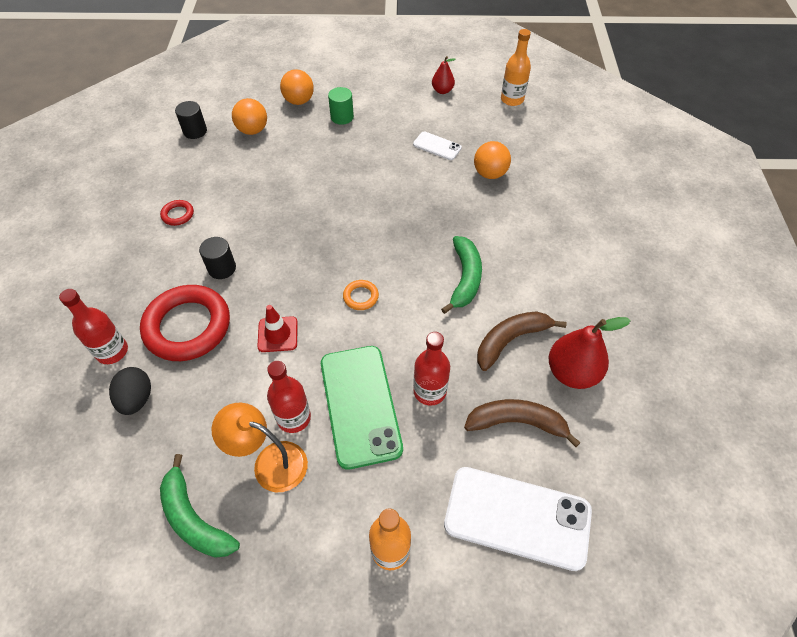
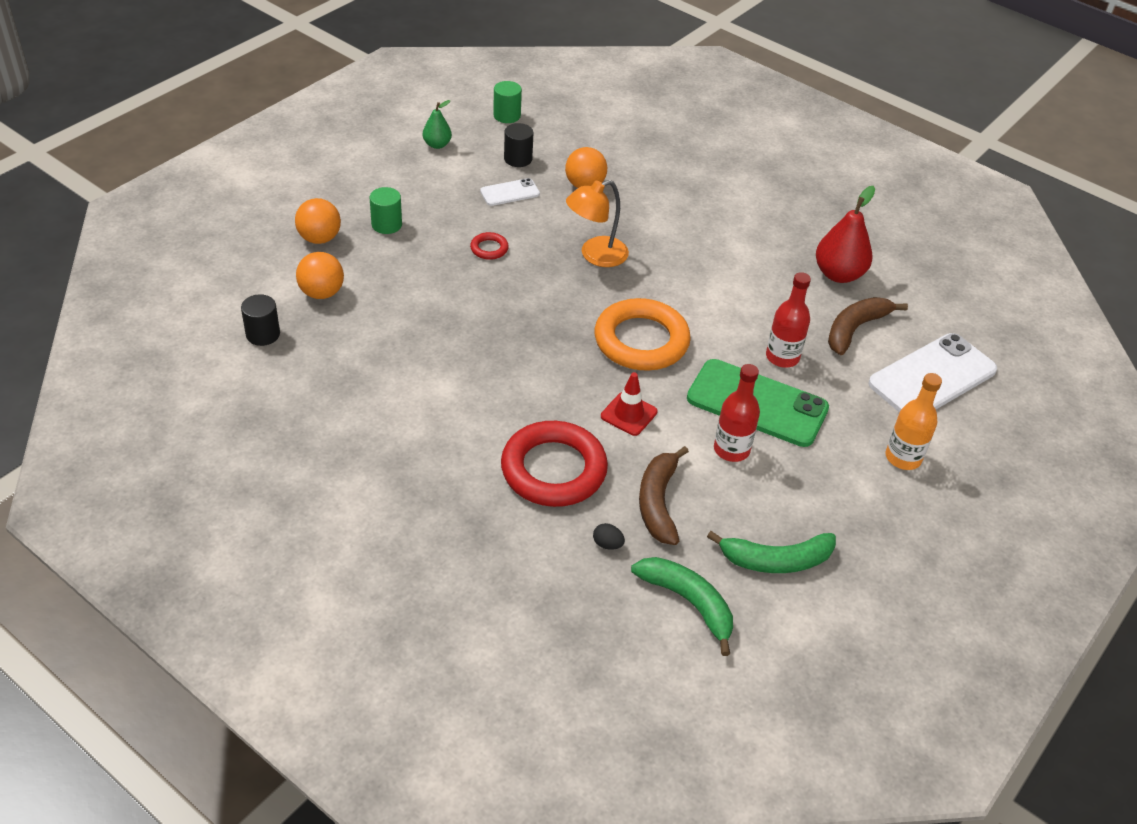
camera: 55 degrees left, 10 degrees down
(112, 351) = (527, 538): red bottle -> none
(137, 399) = (607, 544): black egg -> black egg, size x0.56
(178, 214) = (385, 407): red ring -> red ring (489, 248)
(222, 268) = (502, 411): black cylinder -> black cylinder (518, 159)
(270, 462) = (763, 486): orange lamp -> orange lamp (595, 255)
(361, 297) = (641, 341): orange ring -> orange ring, size x2.35
(442, 91) = (437, 145): red pear -> green pear
(465, 278) = (687, 271): green banana -> green banana (688, 602)
(510, 340) = (777, 286): brown banana -> brown banana (658, 503)
(512, 99) = (507, 116): orange bottle -> green cylinder

